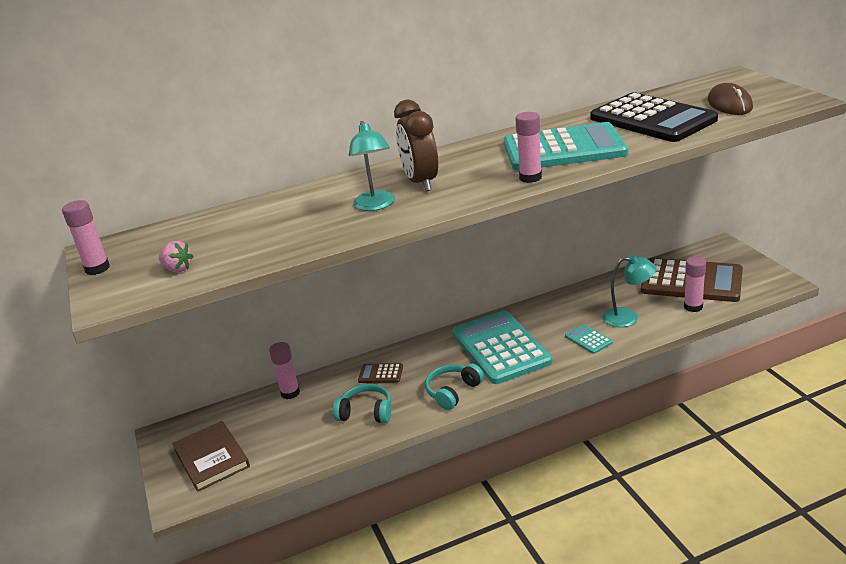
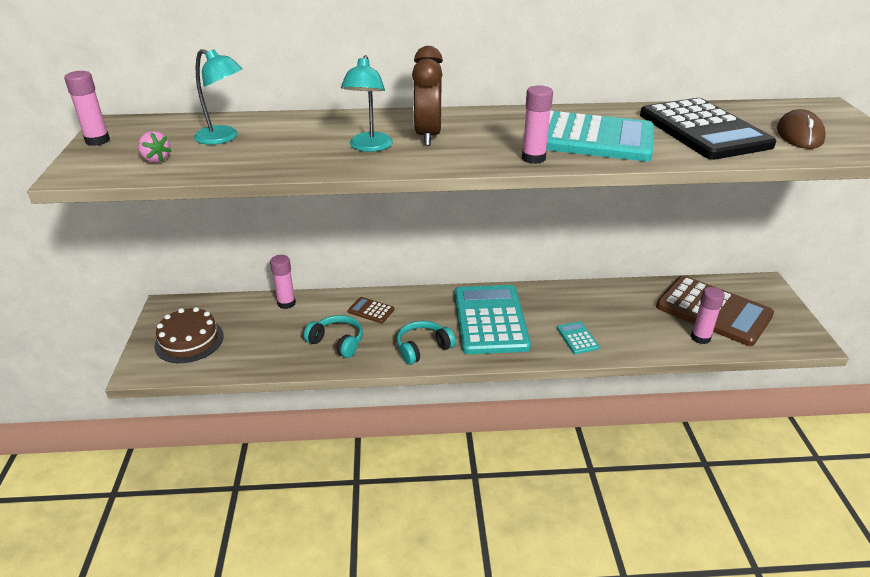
camera: 15 degrees right, 5 degrees up
(211, 458) = (189, 341): brown book -> brown cake
(628, 317) = (628, 328): turquoise lamp -> turquoise lamp (223, 138)

